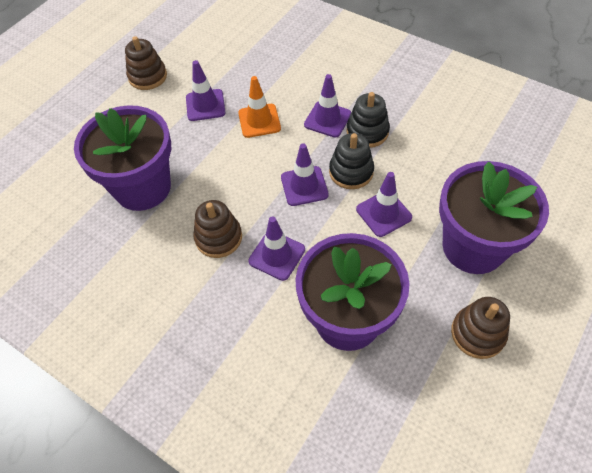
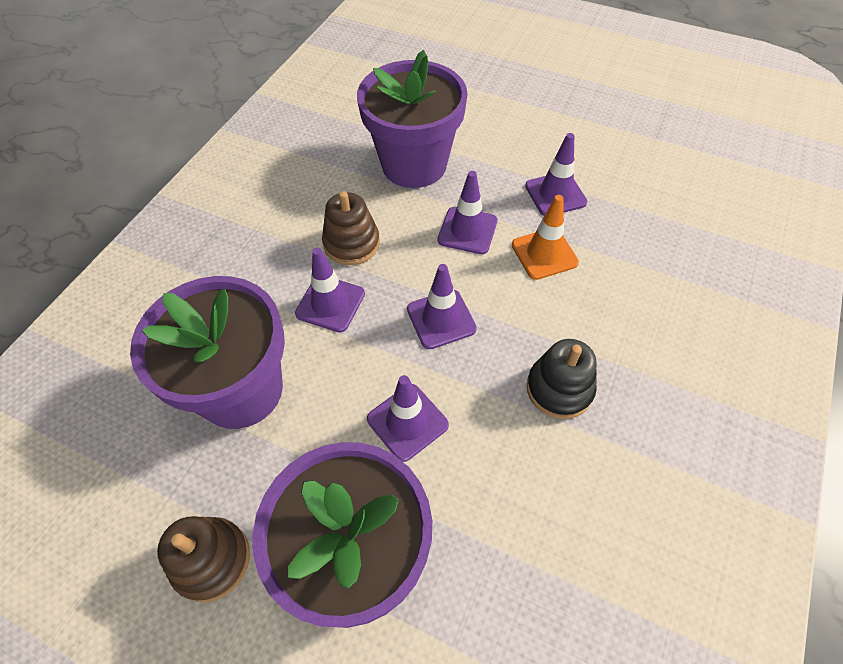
camera: 80 degrees right, 0 degrees up
(148, 76) = (586, 132): brown stacking toy -> none
(327, 119) = (570, 333): purple traffic cone -> purple traffic cone (467, 230)
(351, 172) = (476, 373): black stacking toy -> none

